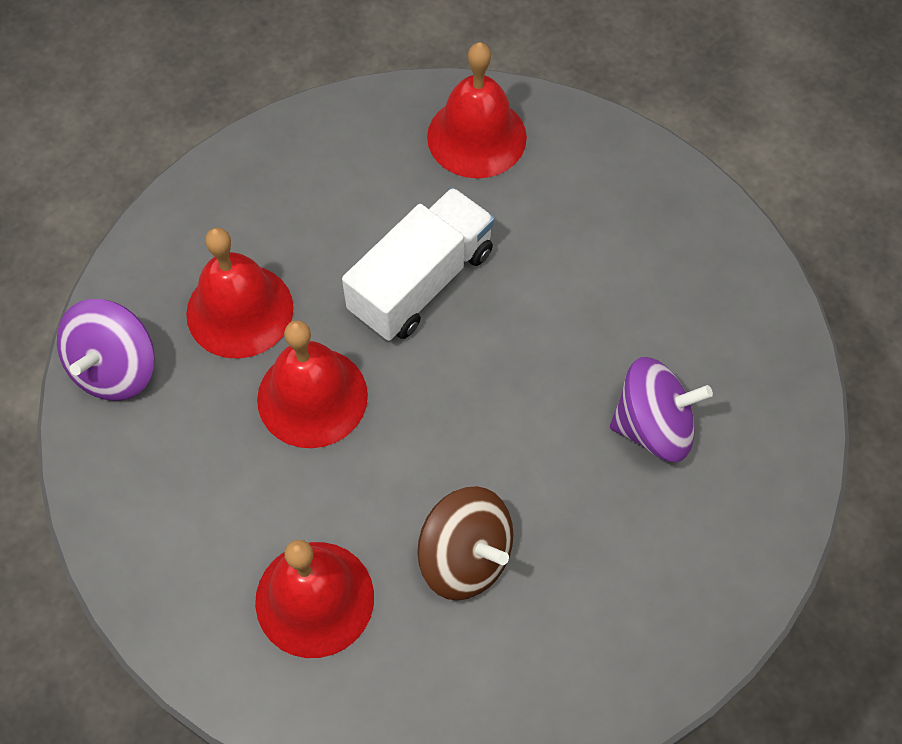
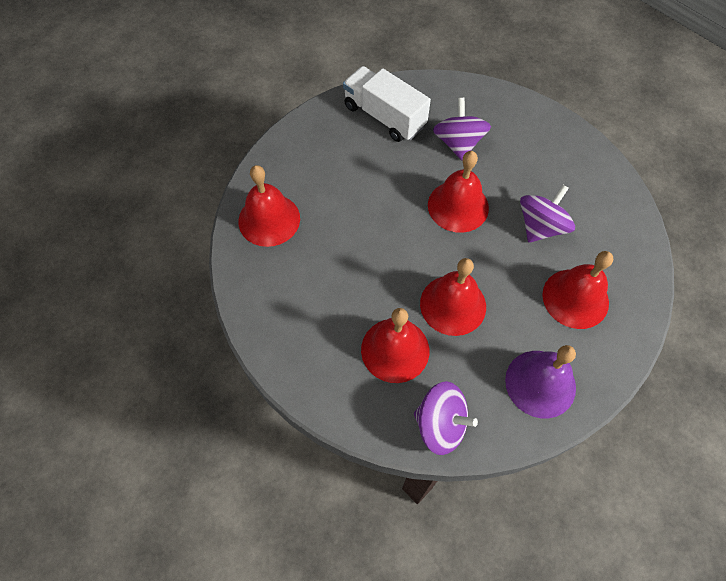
camera: 90 degrees left, 0 degrees up
(164, 519) = (540, 383): none -> purple bell
(421, 282) = (373, 248): white truck -> white truck (384, 116)
(465, 557) = (540, 227): brown spinning top -> purple spinning top
(508, 417) = (458, 206): none -> red bell

